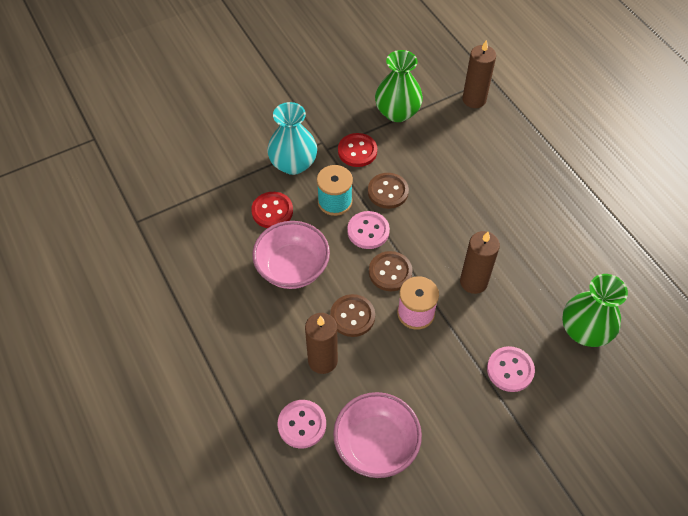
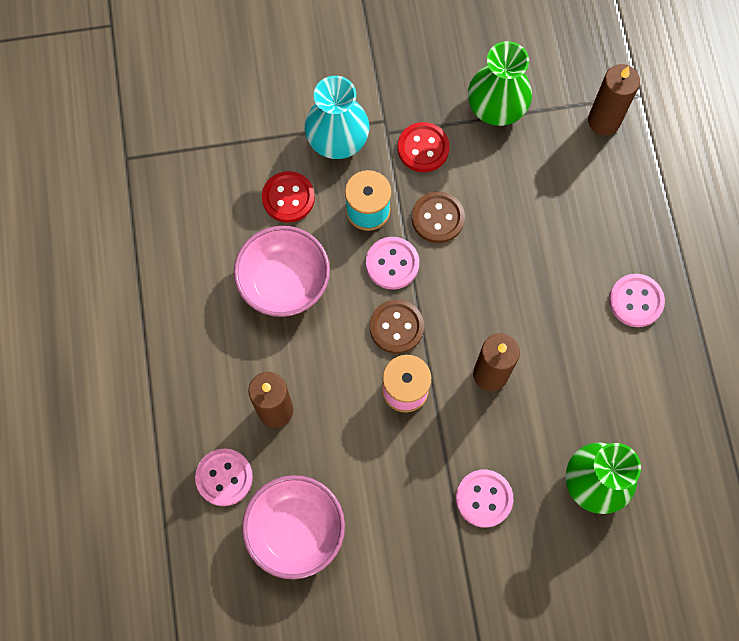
camera: 20 degrees right, 15 degrees up
(352, 316) = (330, 368): brown button -> none
(551, 202) = (636, 301): none -> pink button

